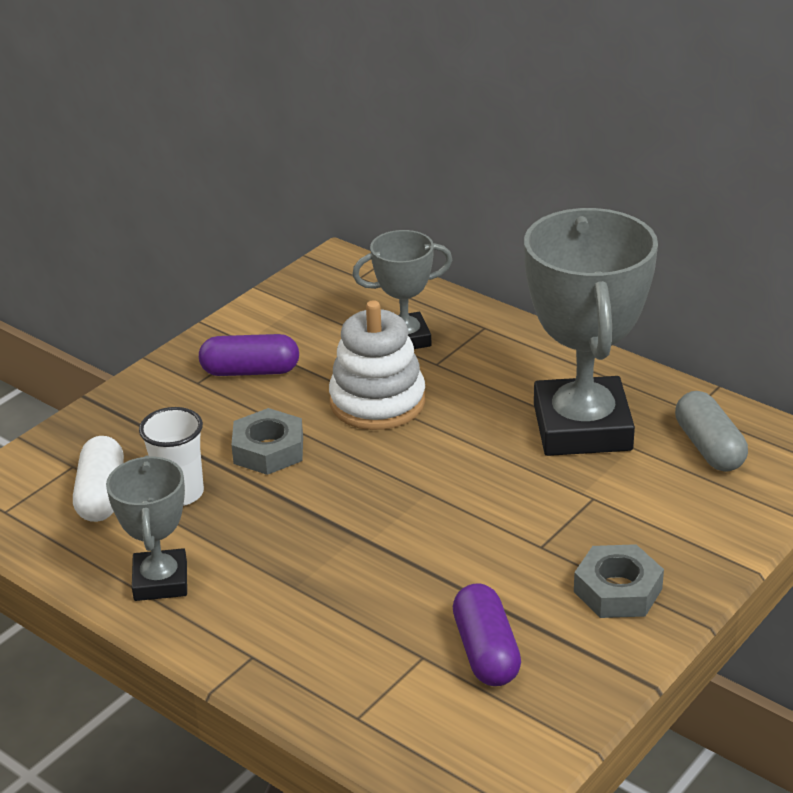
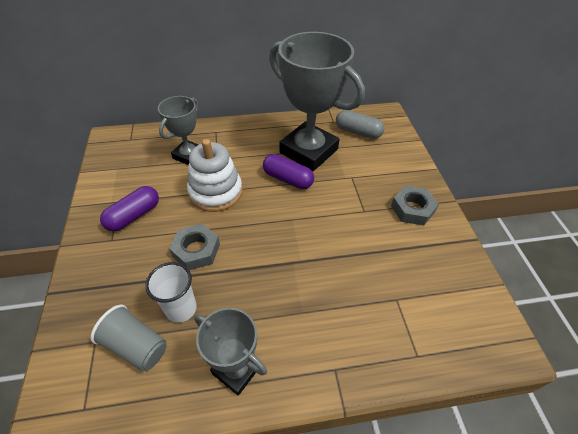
camera: 50 degrees left, 15 degrees up
(101, 495) = (136, 346): white capsule -> grey cup
(486, 651) = (413, 275): purple capsule -> purple capsule (288, 179)

